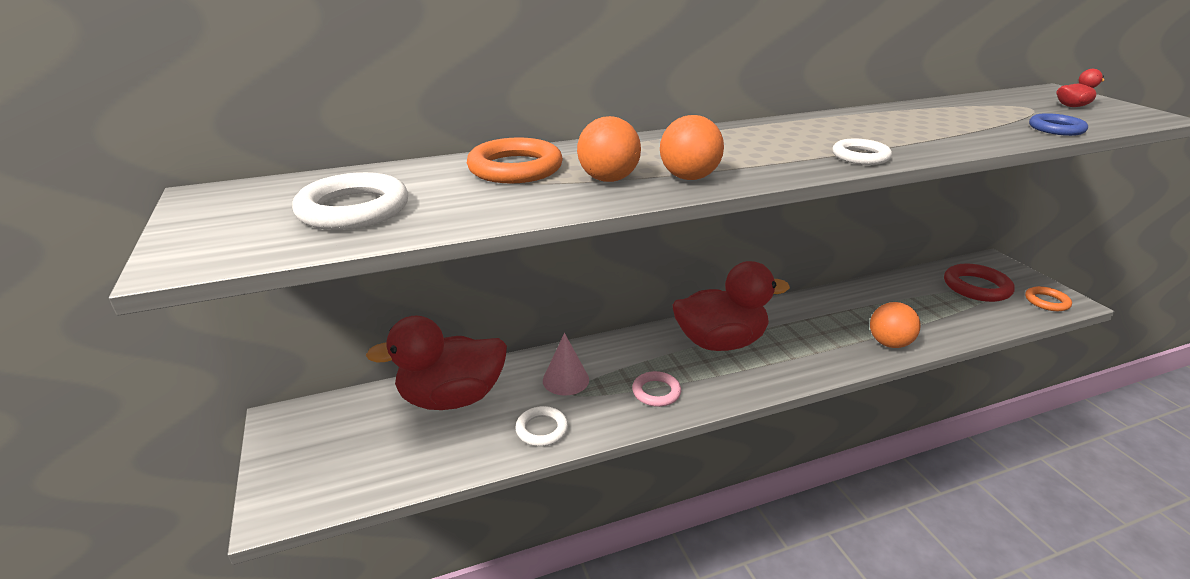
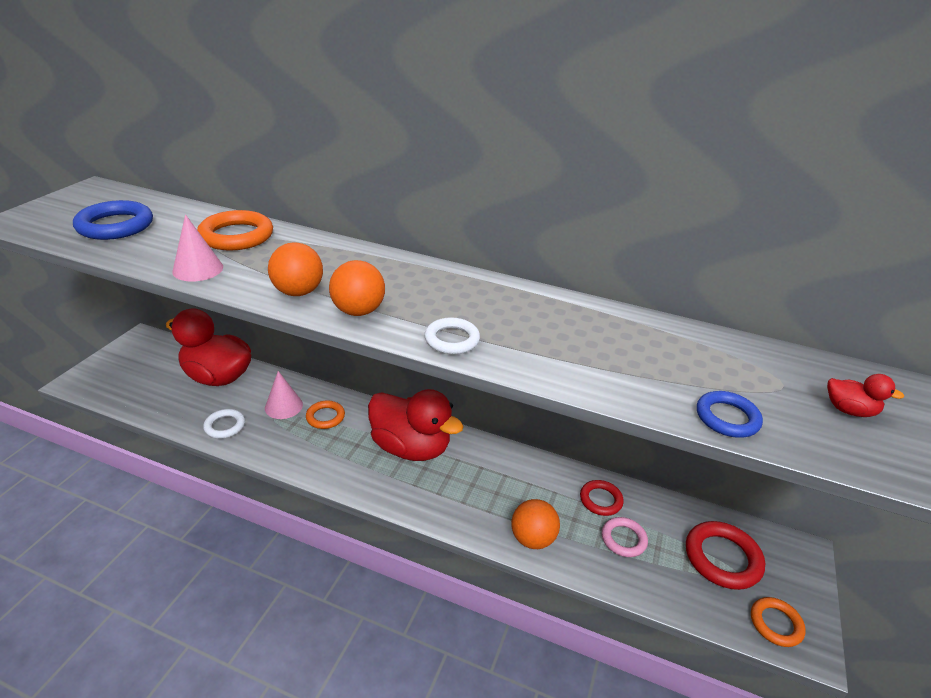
camera: 40 degrees right, 5 degrees up
(353, 209) = (115, 226): white ring -> blue ring
(558, 200) = (198, 269): none -> pink cone
(608, 179) = (256, 269): orange ball -> orange ball (358, 311)
(617, 364) = (325, 417): none -> orange ring
(656, 392) = (315, 450): pink ring -> pink ring (623, 539)
(878, 297) = (600, 500): none -> red ring

